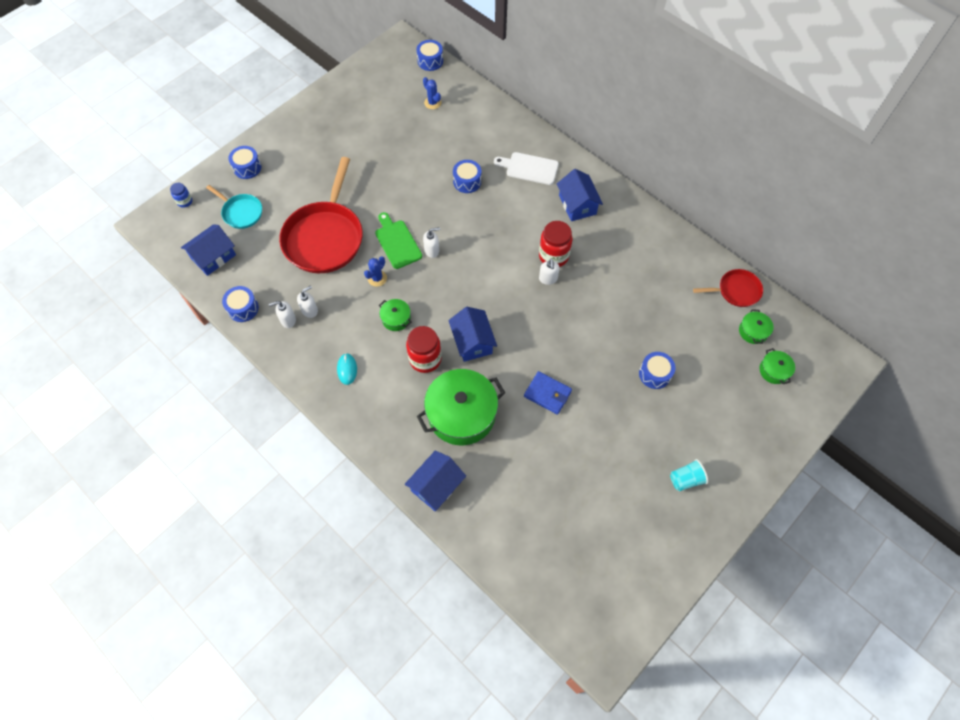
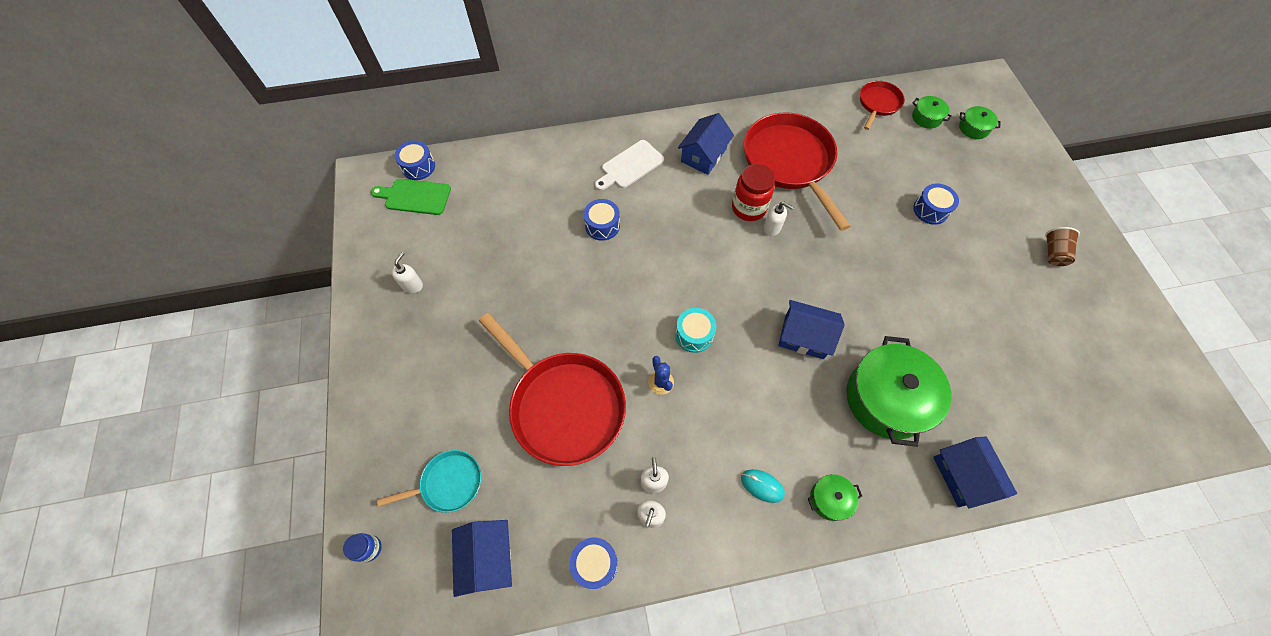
camera: 55 degrees left, 0 degrees up
(247, 167) = (387, 437): blue drum -> none
(396, 318) = (727, 394): green pot -> green pot (830, 499)
(397, 242) = (628, 334): green cutting board -> green cutting board (415, 196)
(425, 278) = (694, 335): none -> turquoise drum
(425, 359) = (798, 394): red jar -> none
(432, 103) = (475, 196): blue cactus -> none
(432, 250) = (664, 307): white soap dispenser -> white soap dispenser (412, 285)
(547, 394) = (905, 307): blue wallet -> none
(577, 205) = (703, 155): blue house -> blue house turned 75 degrees counterclockwise
(619, 260) = (790, 162): none -> red pan
(686, 479) = (1053, 253): turquoise cup -> brown cup

